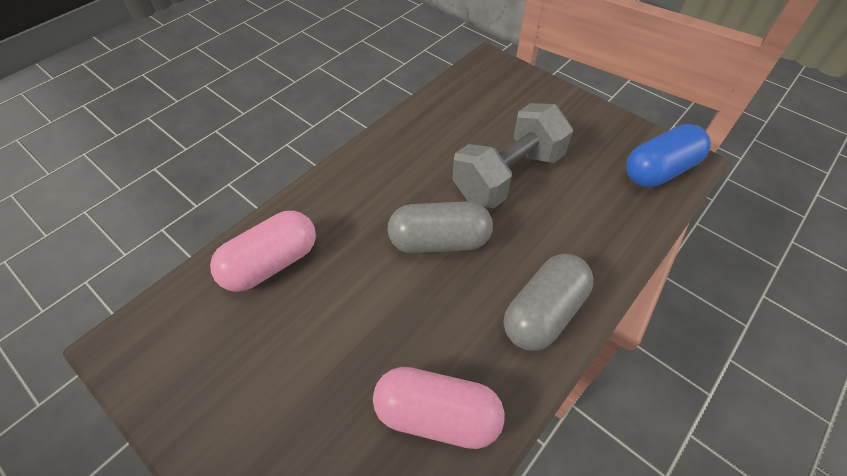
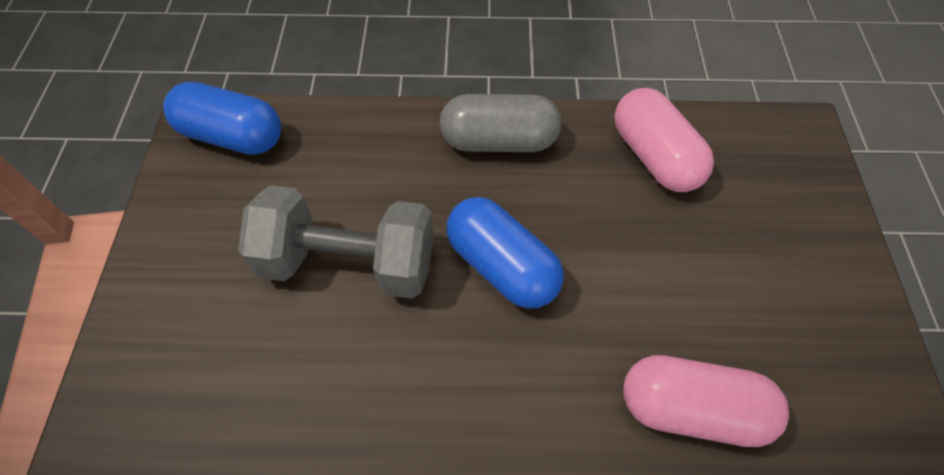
camera: 130 degrees left, 5 degrees up
(439, 241) = (502, 266): grey capsule -> blue capsule

